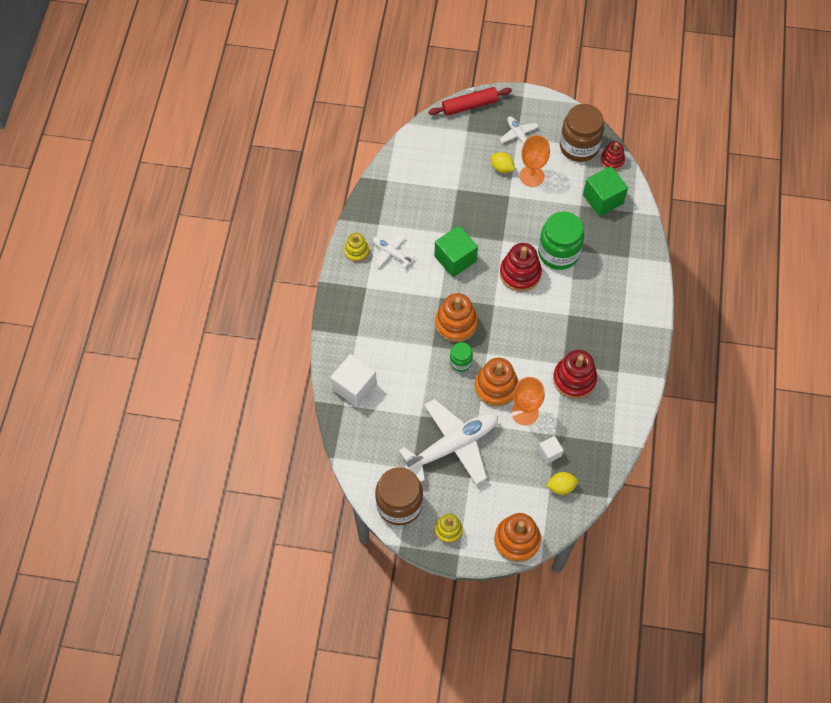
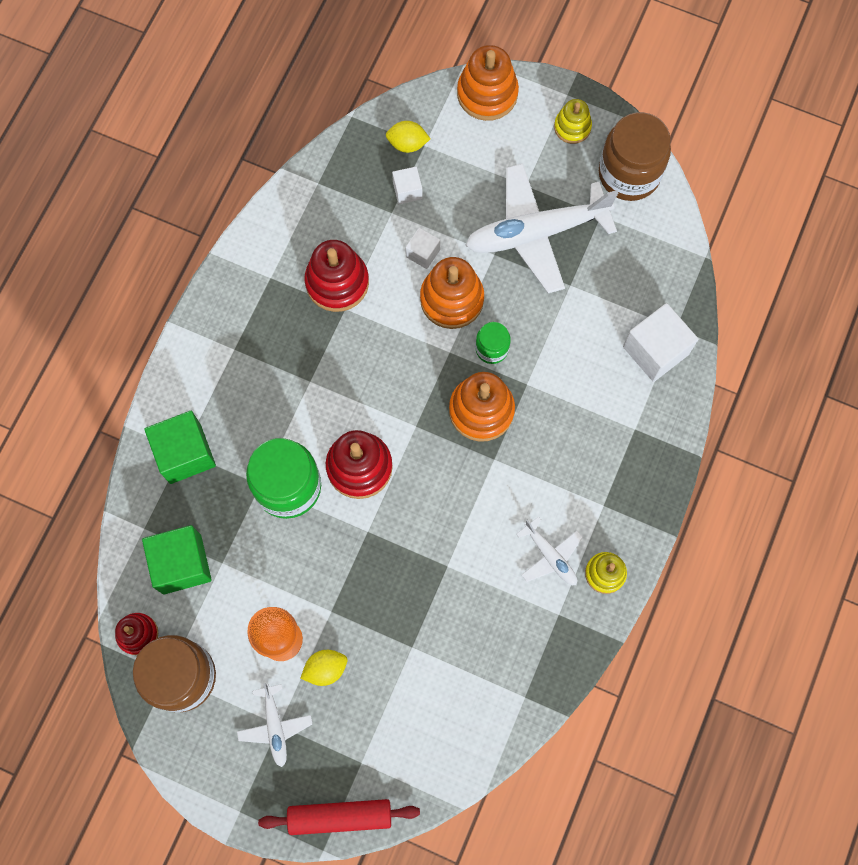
camera: 165 degrees left, 10 degrees up
(455, 259) = (452, 518): green cube -> green cube (185, 453)
(502, 168) = (325, 669): yellow lemon -> yellow lemon turned 75 degrees counterclockwise
(525, 412) = (423, 253): orange goblet -> white cube

